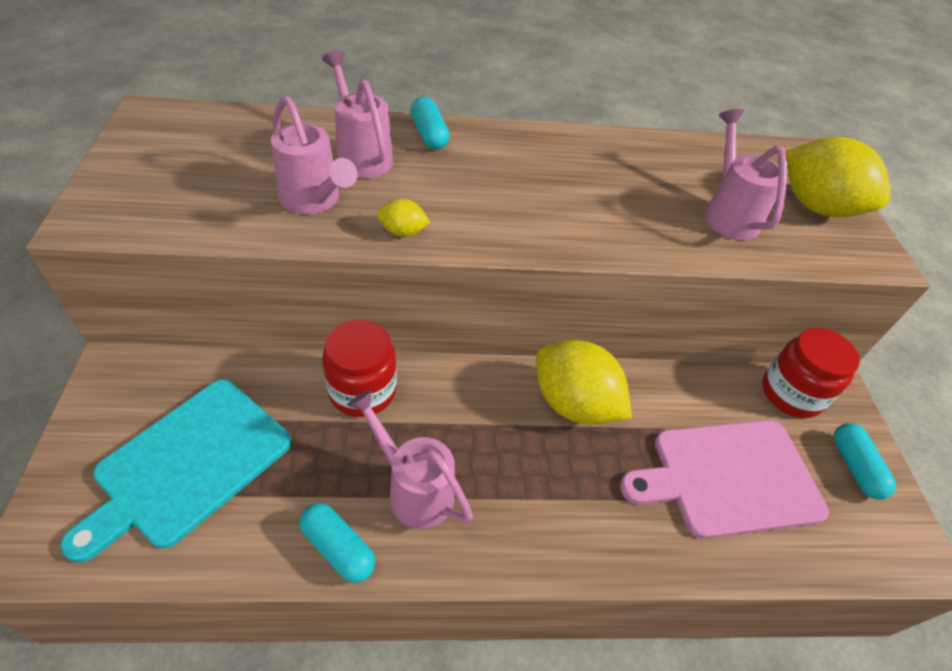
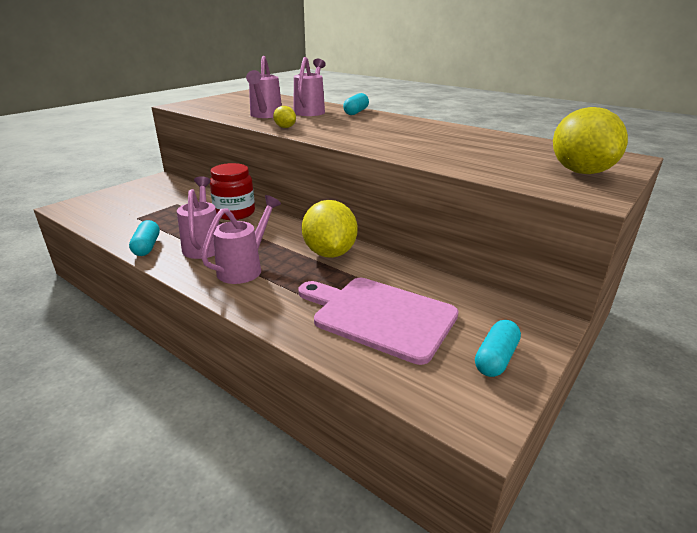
camera: 45 degrees right, 20 degrees down
(188, 464) = (140, 207): turquoise cutting board -> none
(728, 214) = (493, 159): pink watering can -> pink watering can (244, 268)
(791, 393) = (497, 307): red jar -> none

